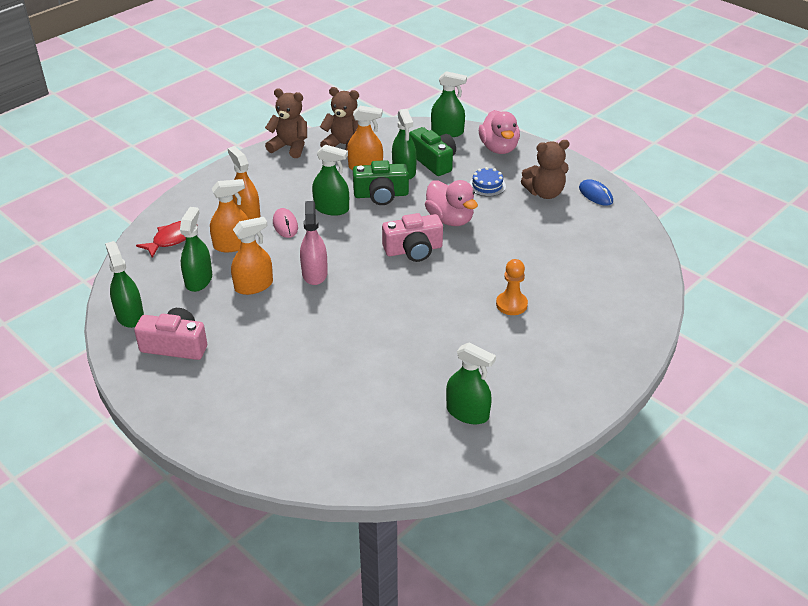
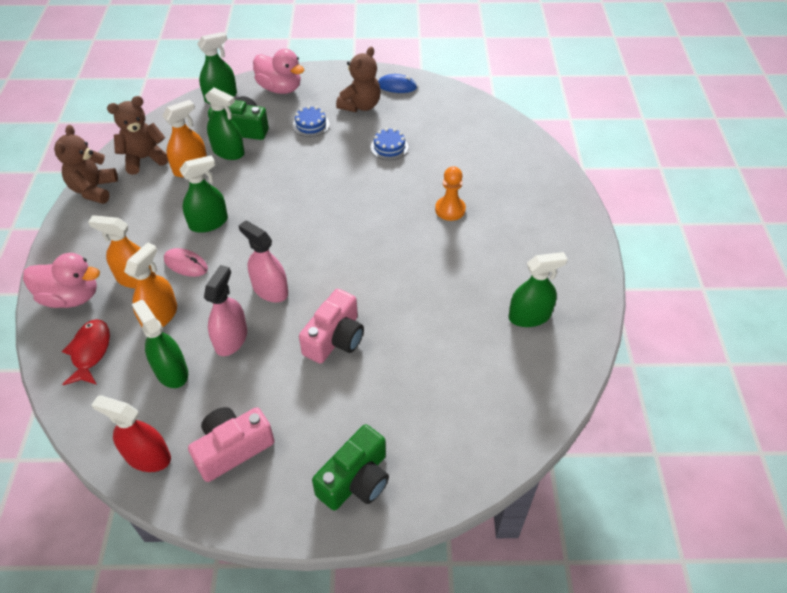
camera: 45 degrees left, 10 degrees up
(130, 315) = (147, 456): green spray bottle -> red spray bottle
(253, 286) = (231, 339): orange spray bottle -> pink spray bottle
(290, 147) = (94, 190): brown teddy bear -> brown teddy bear turned 60 degrees counterclockwise
(381, 195) = (236, 184): green camera -> green camera (356, 479)
(413, 250) = (324, 214): pink camera -> pink camera (335, 338)
(450, 219) = (319, 170): pink duck -> pink duck (71, 297)
(525, 234) = (389, 147): none -> blue cake

